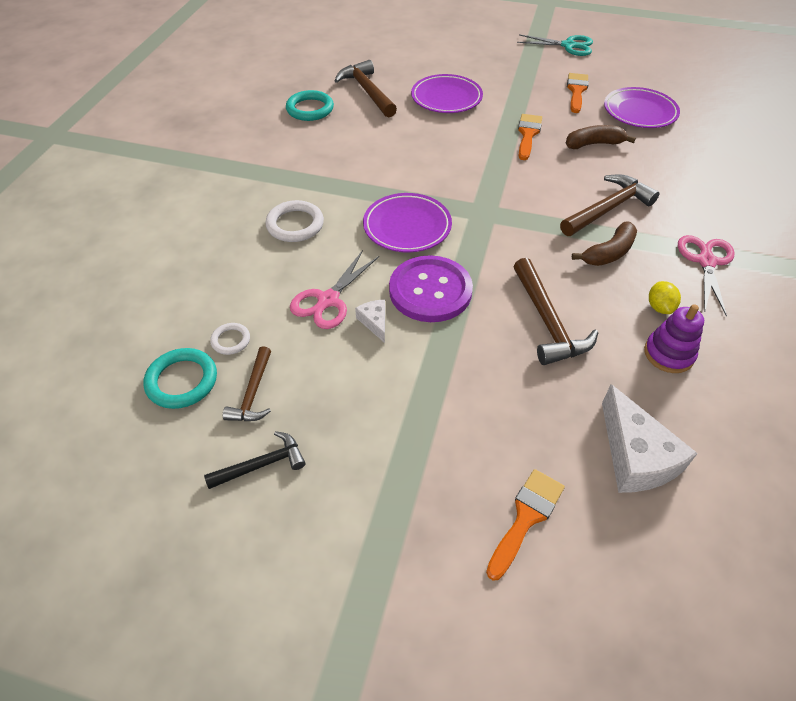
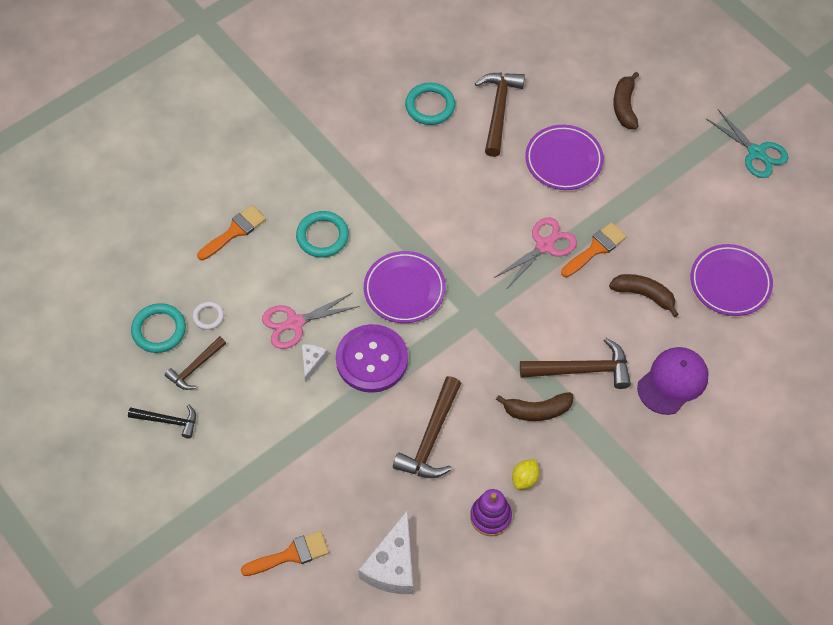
camera: 35 degrees right, 10 degrees up
(295, 224) = (322, 236): white ring -> turquoise ring
(456, 57) = (624, 106): none -> brown banana
(576, 91) = (698, 220): orange brush -> orange brush (234, 231)
(679, 183) = (673, 381): none -> purple cap
(706, 262) = (605, 466): pink scissors -> pink scissors (544, 246)

